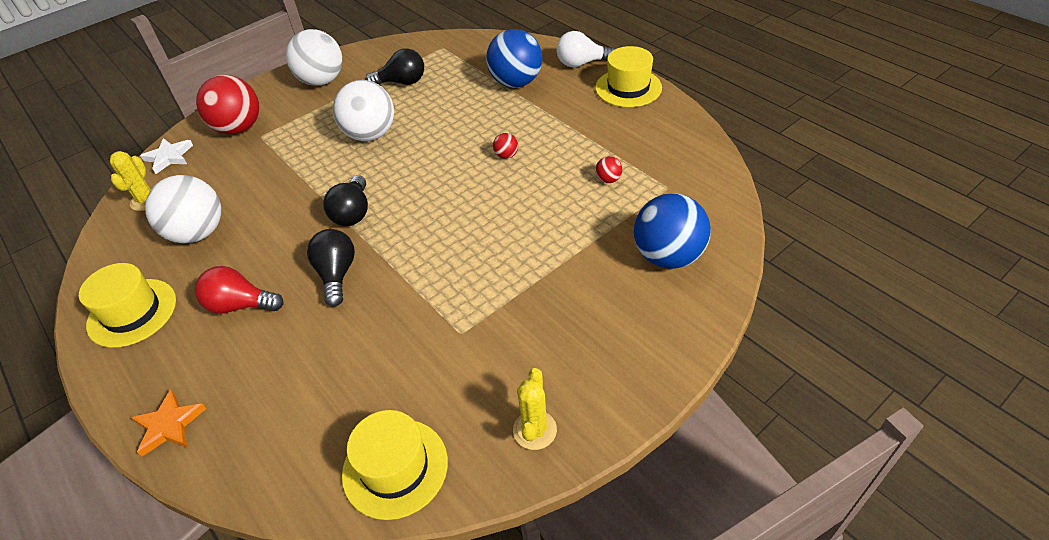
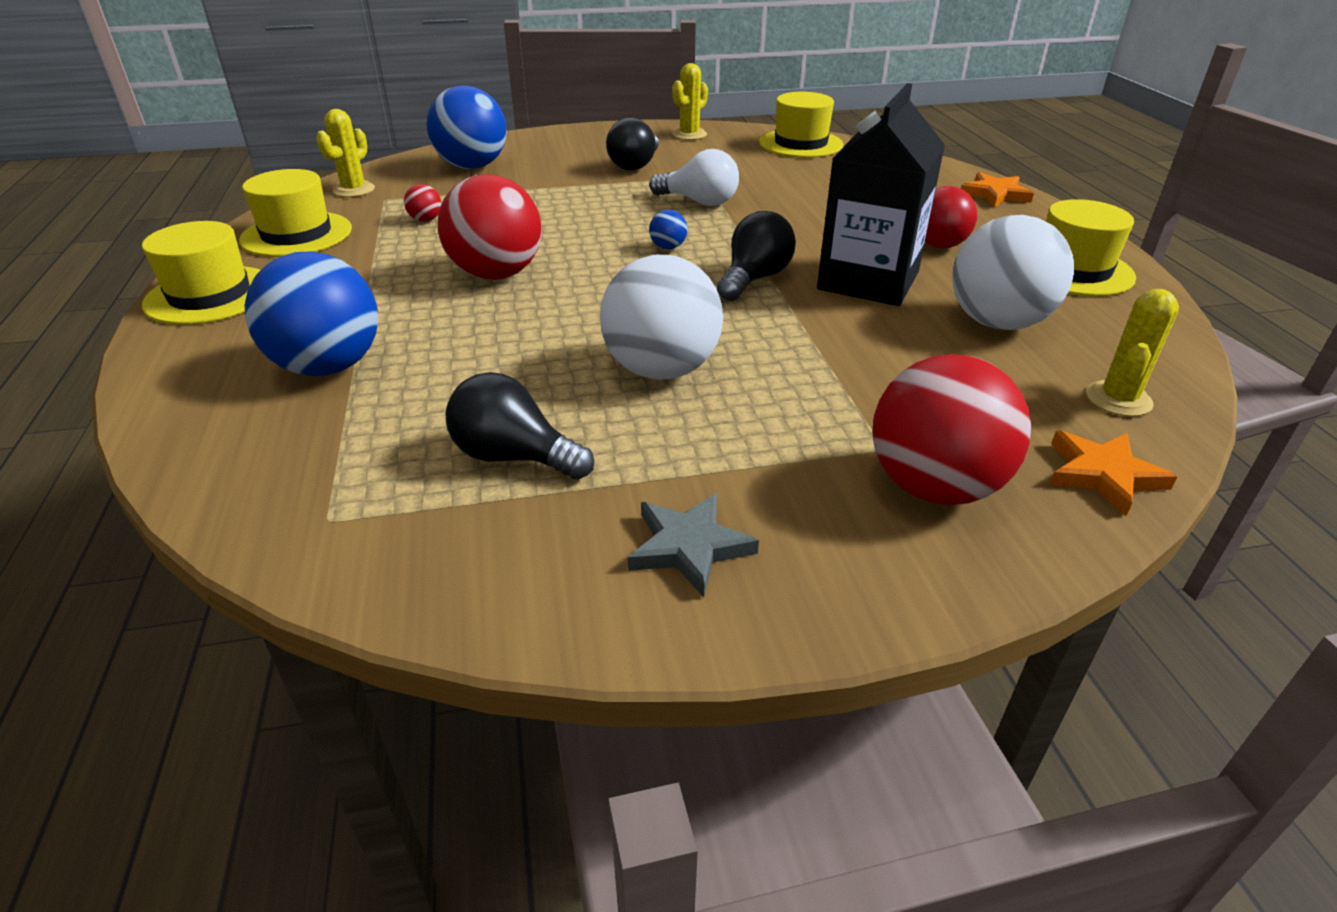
camera: 155 degrees left, 10 degrees down
(169, 157) = (1103, 475): white star -> orange star
(279, 240) = (868, 281): none -> black carton
(322, 81) = (689, 547): white ball -> grey star
(337, 274) = (802, 235): black light bulb -> black light bulb (635, 165)
(424, 220) = (668, 247): none -> blue ball
(506, 155) = (496, 274): red ball -> red ball, size x2.44
(581, 63) = (181, 357): white light bulb -> white light bulb (699, 202)
(662, 136) = (296, 234): none -> yellow hat
(704, 187) = (354, 190): none -> yellow cactus

